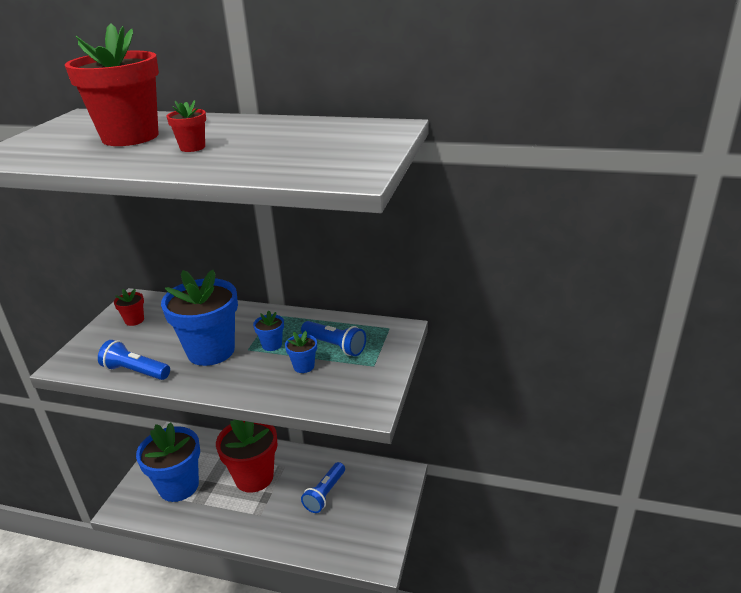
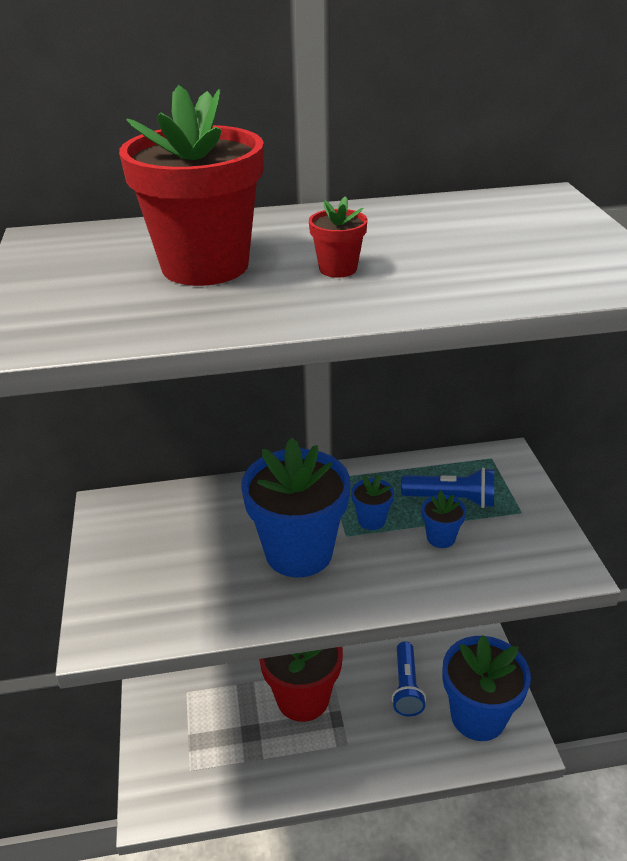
camera: 25 degrees left, 5 degrees up
(134, 320) = (139, 538): red flower pot -> none
(135, 371) = (220, 614): blue flashlight -> none
(179, 486) = (210, 747): blue flower pot -> blue flower pot (478, 716)

